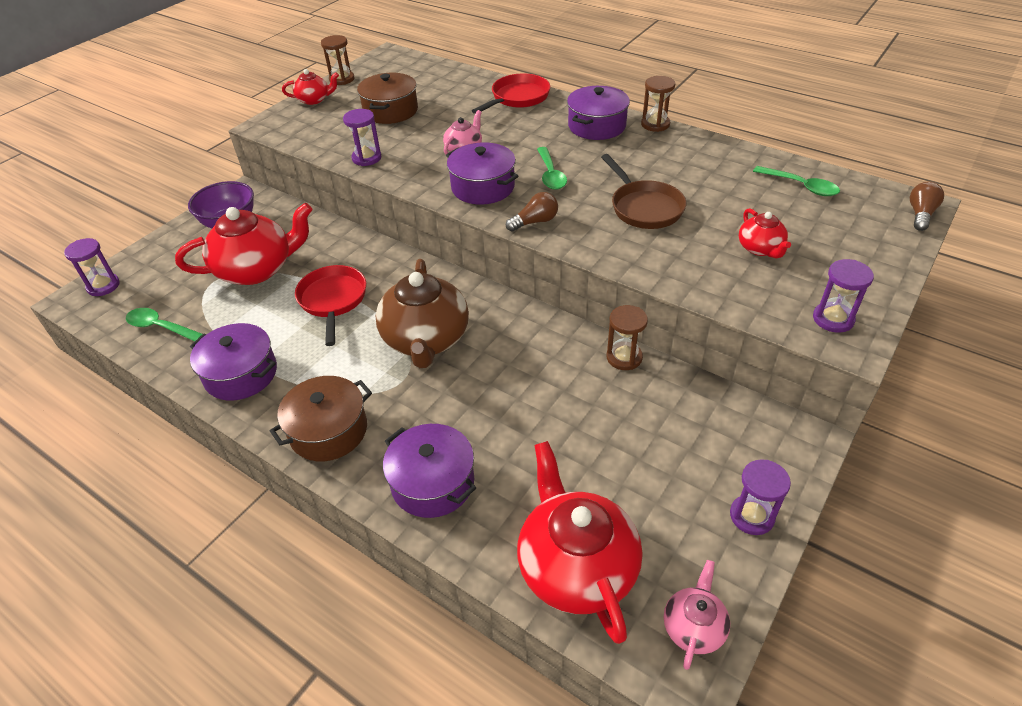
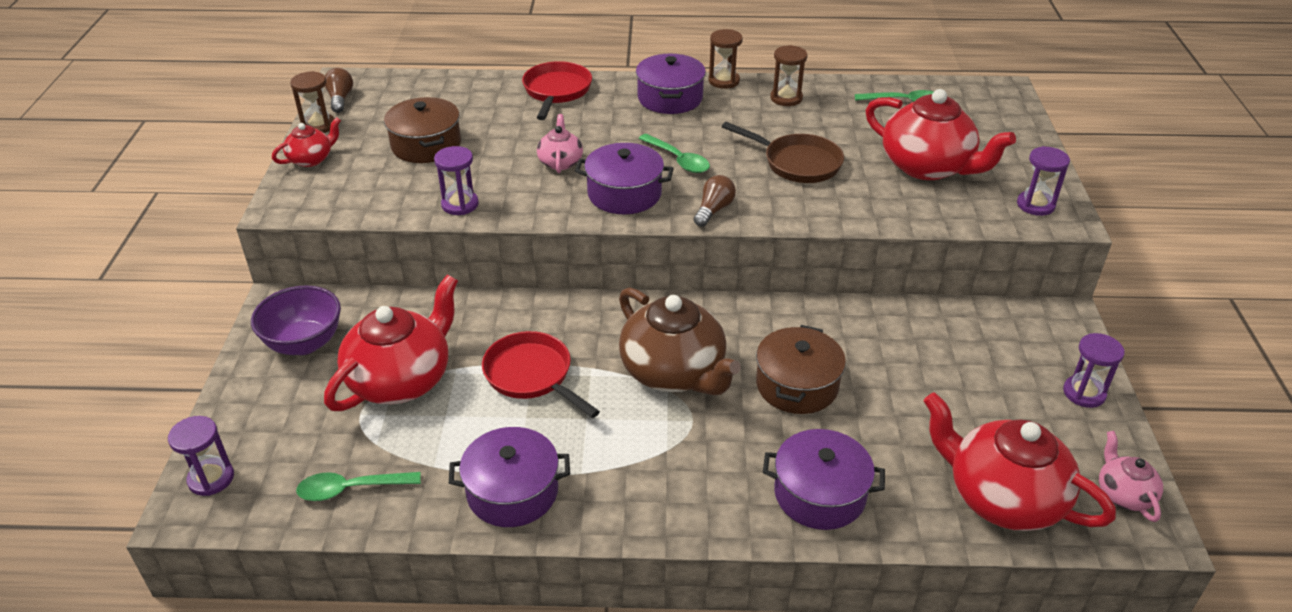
camera: 35 degrees left, 5 degrees down
(328, 431) = (671, 499): brown pot -> brown pot (797, 385)
(624, 357) = (869, 311): brown hourglass -> brown hourglass (786, 98)
(760, 248) = (928, 167): red teapot -> red teapot, size x2.01
(920, 214) = (1013, 98): brown light bulb -> brown light bulb (340, 99)

